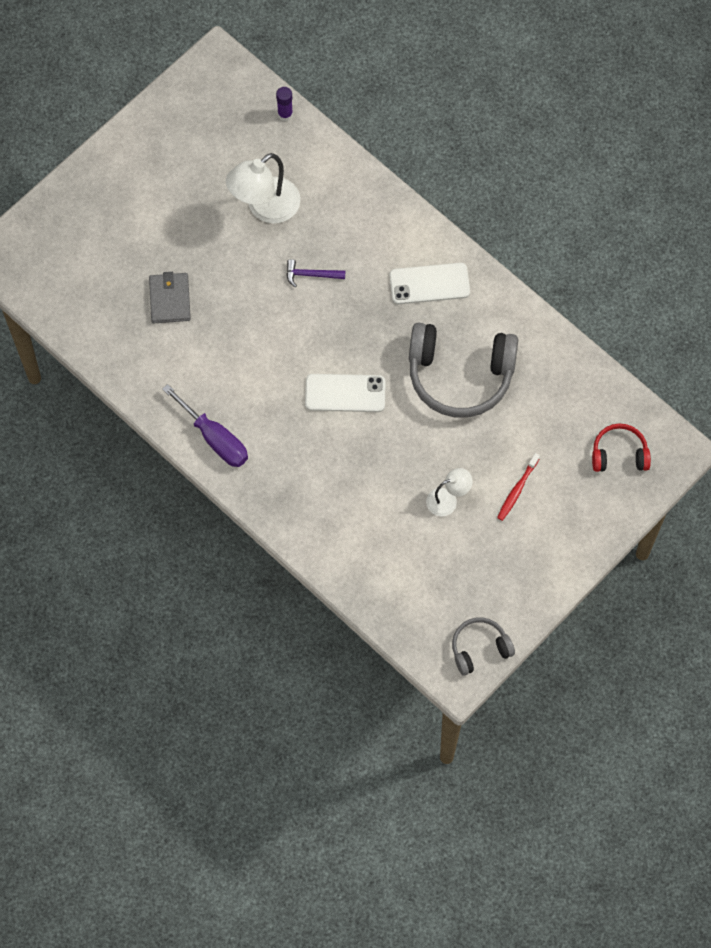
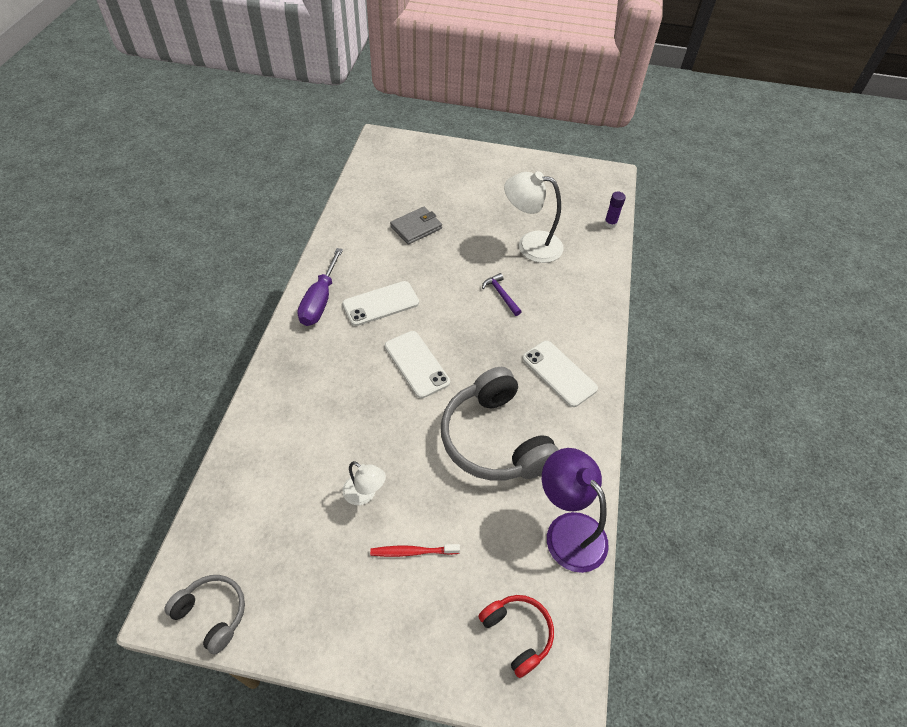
camera: 55 degrees right, 15 degrees down
(253, 386) = (381, 303): none -> white phone
(569, 371) = (568, 530): none -> purple lamp

